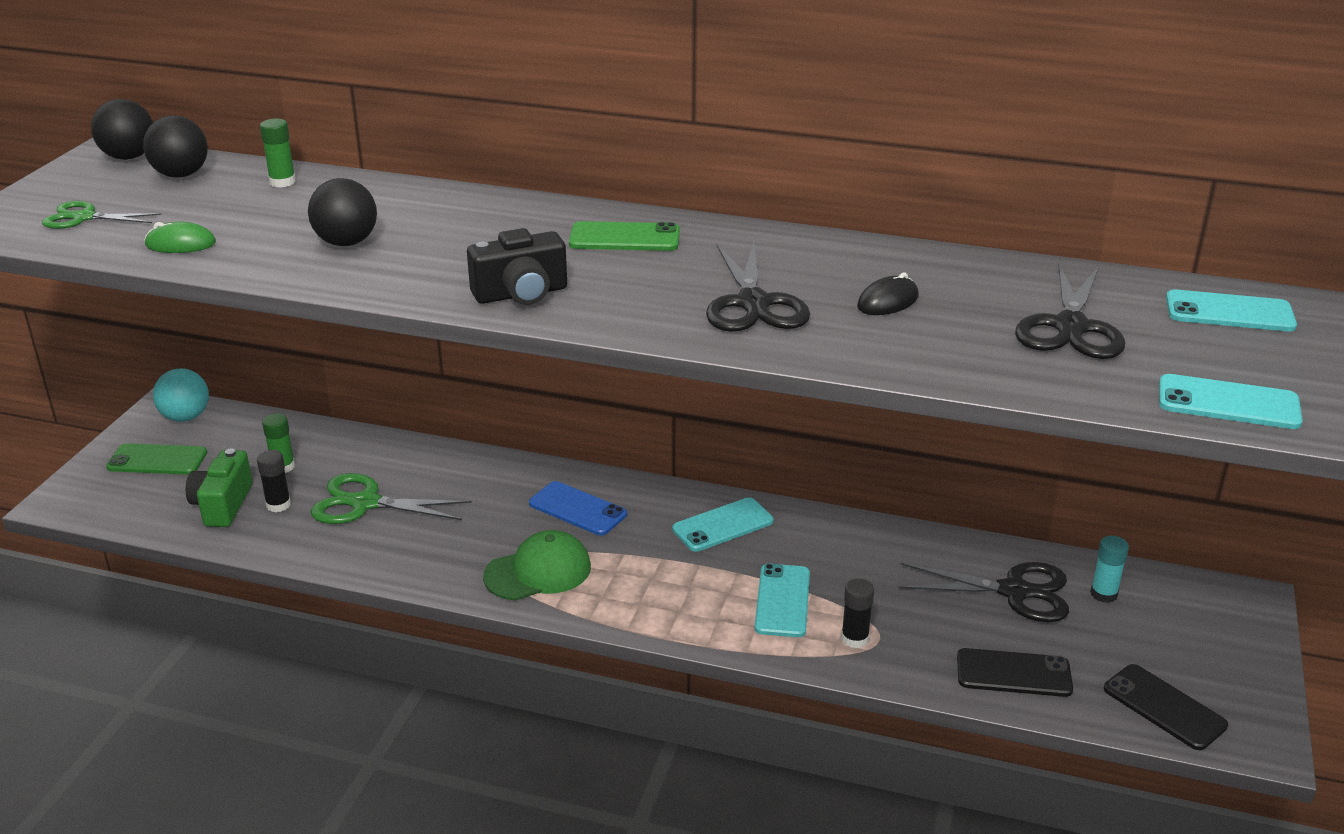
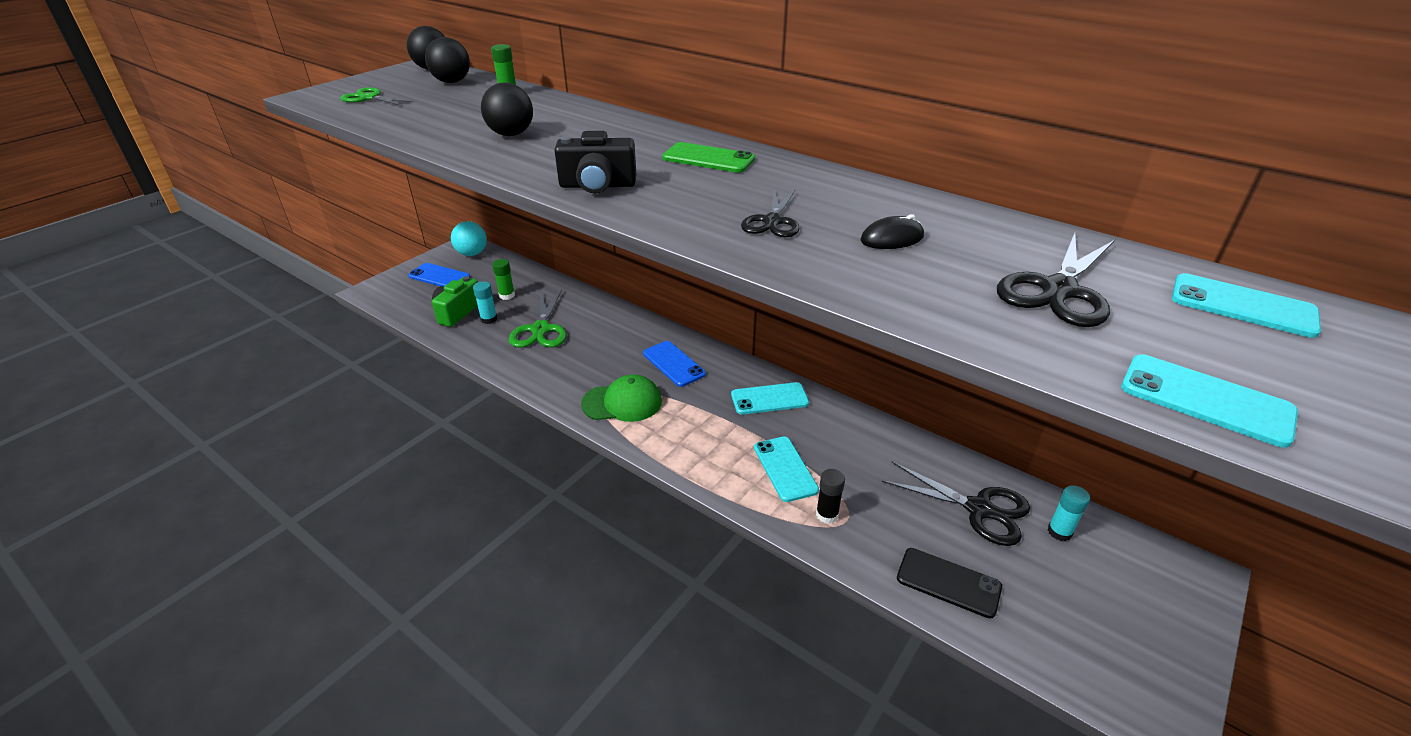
camera: 20 degrees right, 5 degrees up
(157, 460) = (439, 276): green phone -> blue phone
(180, 244) = (407, 121): green mouse -> none
(278, 505) = (489, 319): black glue stick -> turquoise glue stick
(365, 503) = (540, 329): green scissors -> green scissors turned 120 degrees counterclockwise
(753, 304) = (772, 221): black scissors -> black scissors, size x0.65
(782, 601) = (785, 468): turquoise phone -> turquoise phone turned 45 degrees counterclockwise
(1164, 707) = (1078, 656): black phone -> none

